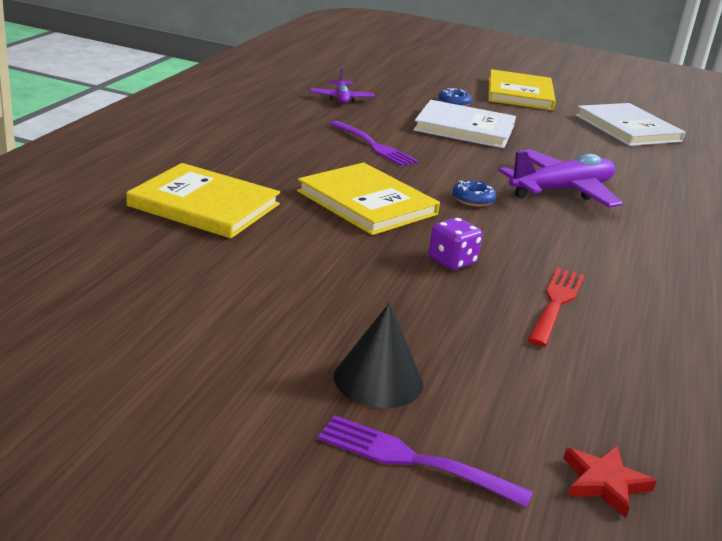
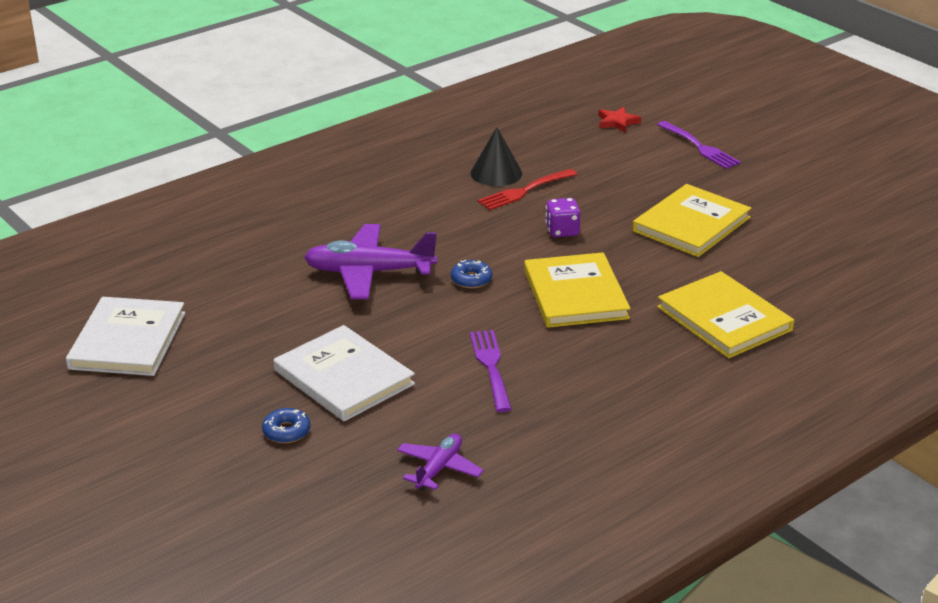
camera: 145 degrees left, 5 degrees up
(378, 380) = (687, 178): black cone -> black cone (496, 173)
(520, 94) = (153, 437): yellow book -> yellow book (691, 224)

